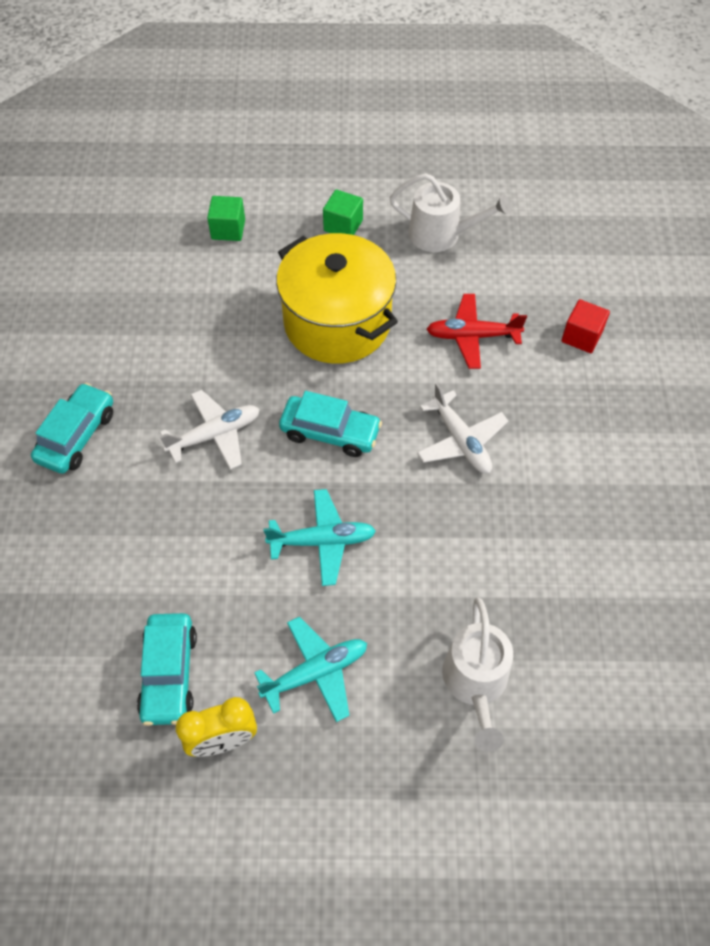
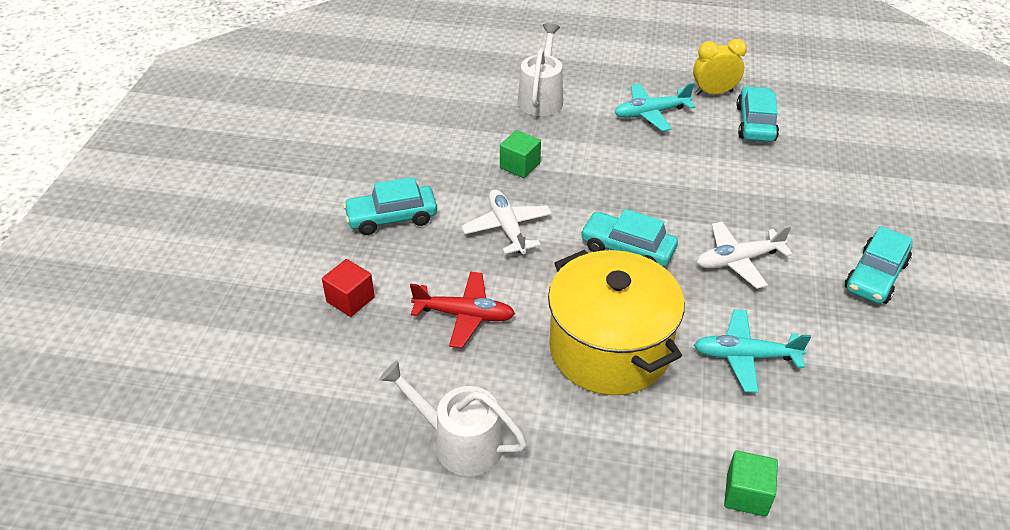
camera: 170 degrees left, 15 degrees down
(322, 541) = (640, 177): turquoise plane -> turquoise plane (745, 356)
(343, 225) = (587, 476): green cube -> green cube (520, 166)
(587, 436) = (392, 218): none -> turquoise car

